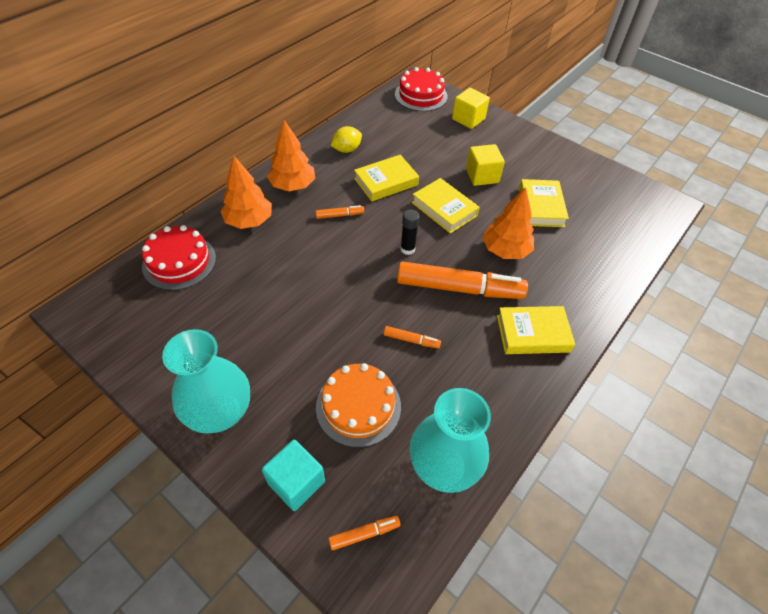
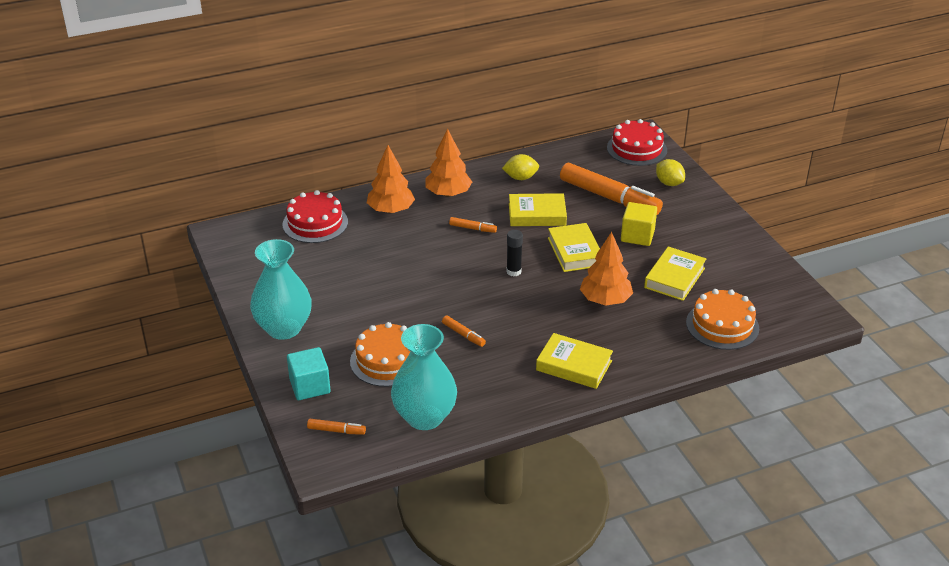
camera: 30 degrees right, 15 degrees down
(459, 288) = (535, 314): orange marker -> orange marker (609, 197)
(468, 119) = (669, 183): yellow cube -> yellow lemon
(612, 240) = (722, 325): none -> orange cake

